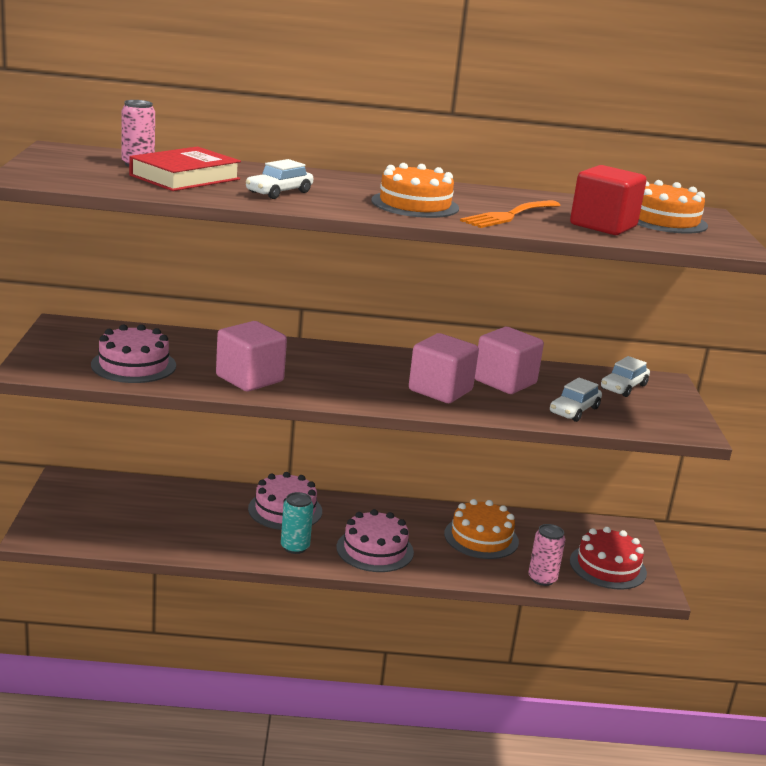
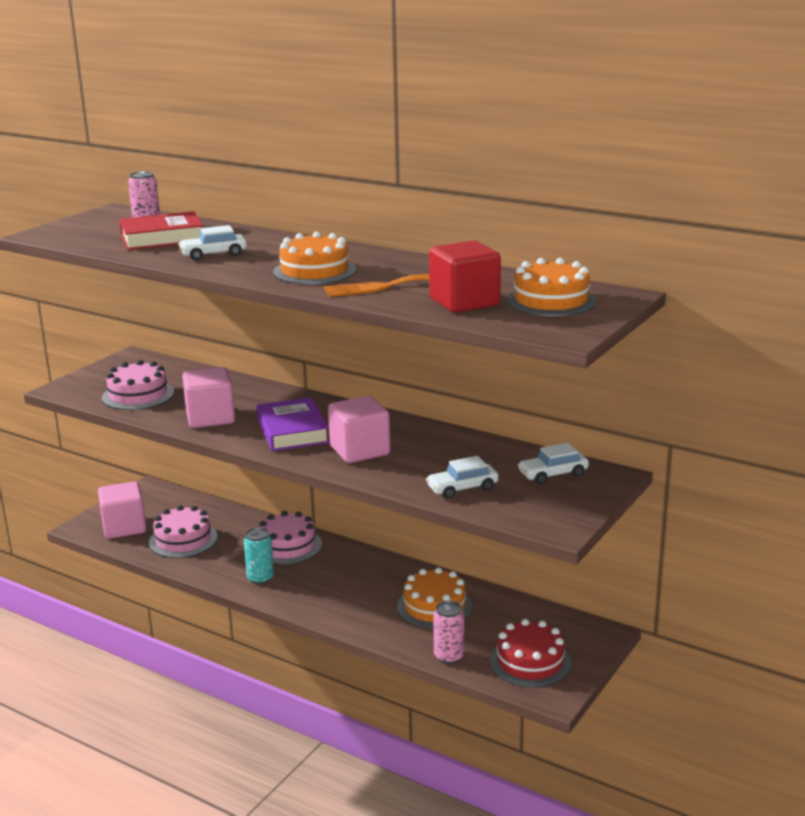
camera: 35 degrees right, 0 degrees up
(351, 381) = (292, 431): none -> purple book
(375, 550) = (324, 595): pink cake -> pink cake (183, 540)
(505, 382) = (434, 452): pink cube -> pink cube (124, 527)

